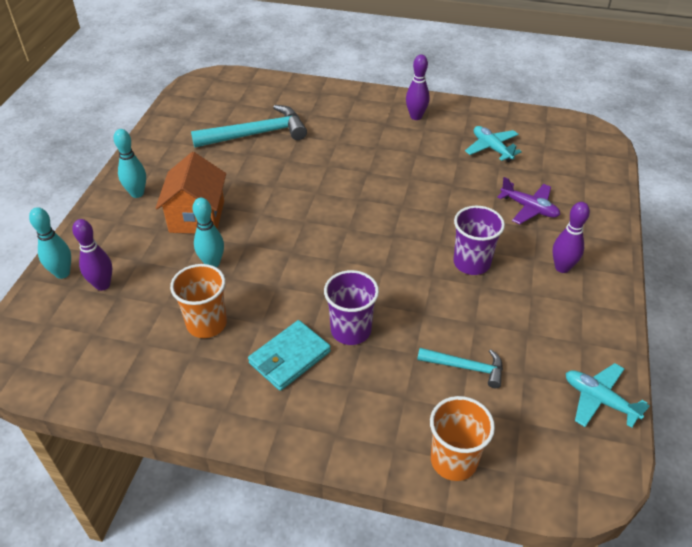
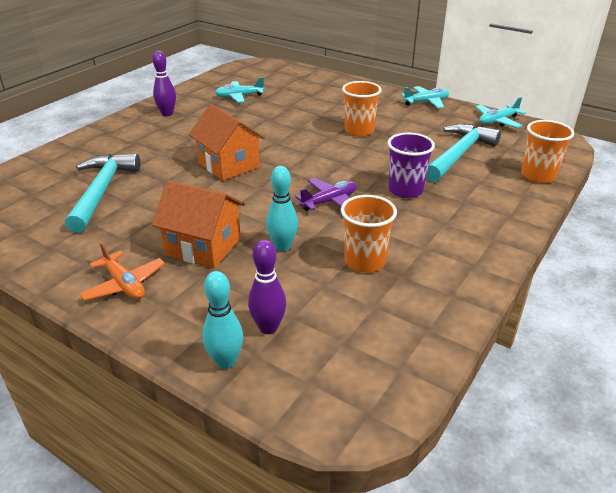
camera: 70 degrees left, 10 degrees down
(137, 193) = (124, 284): turquoise bowling pin -> orange plane
(289, 357) = (424, 223): turquoise wallet -> none
(336, 188) = (229, 165): none -> orange house
(465, 367) = (459, 154): turquoise hammer -> turquoise hammer, size x1.79
(471, 263) = (359, 131): purple cup -> orange cup
(529, 208) = (316, 100): purple plane -> purple plane (329, 201)
(562, 267) = (381, 104): purple bowling pin -> none
(604, 310) = (426, 102): none -> turquoise plane

